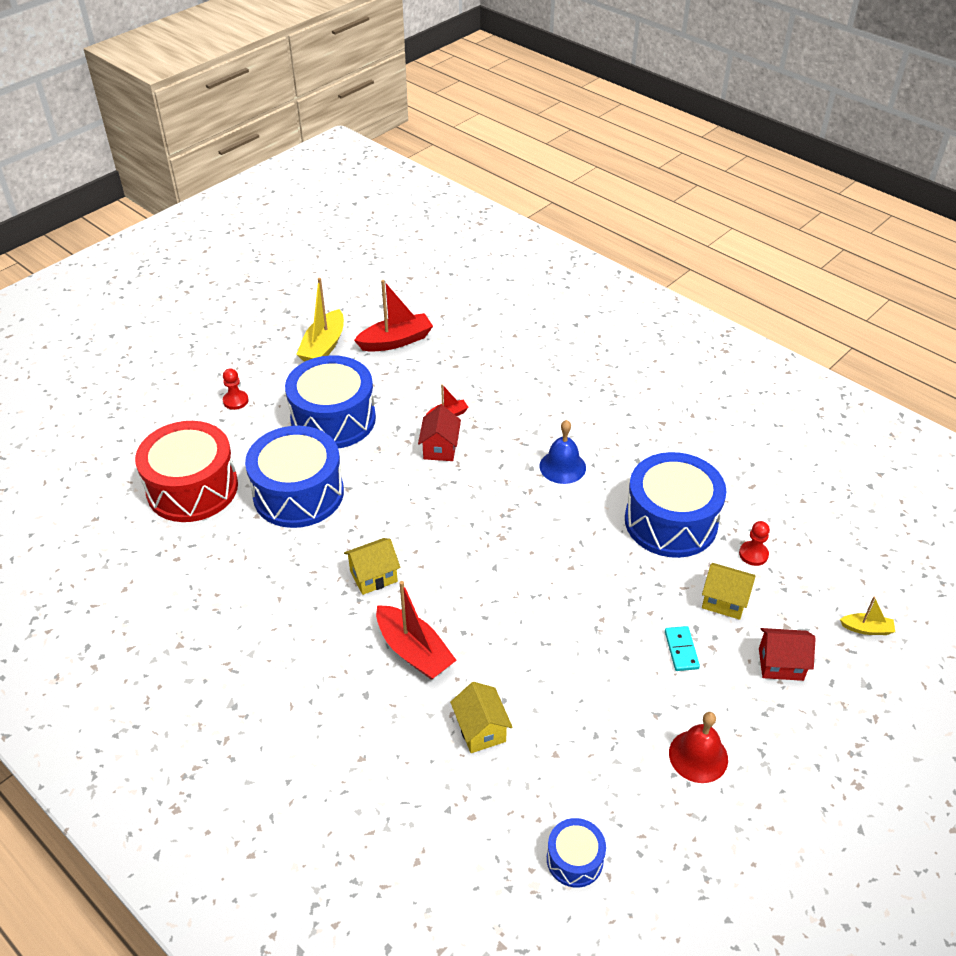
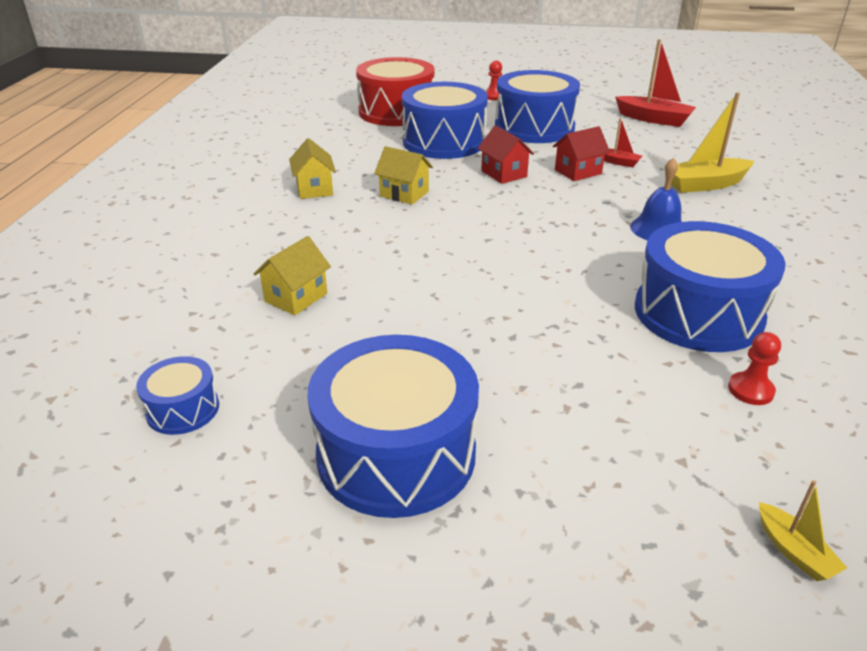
camera: 55 degrees right, 10 degrees down
(323, 347) = (596, 101): yellow boat -> yellow boat (705, 184)
(414, 651) = (348, 236): red boat -> none
(681, 650) = (533, 385): turquoise domino -> none
(698, 756) = (396, 454): red bell -> blue drum
(724, 601) = (646, 392): yellow house -> yellow house (314, 189)
(780, 664) = (615, 478): red house -> red house (504, 174)

